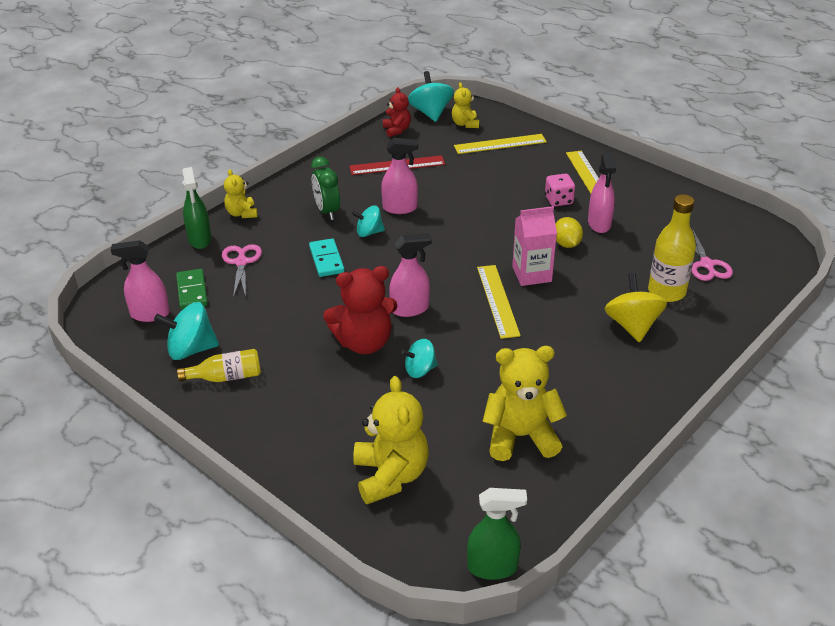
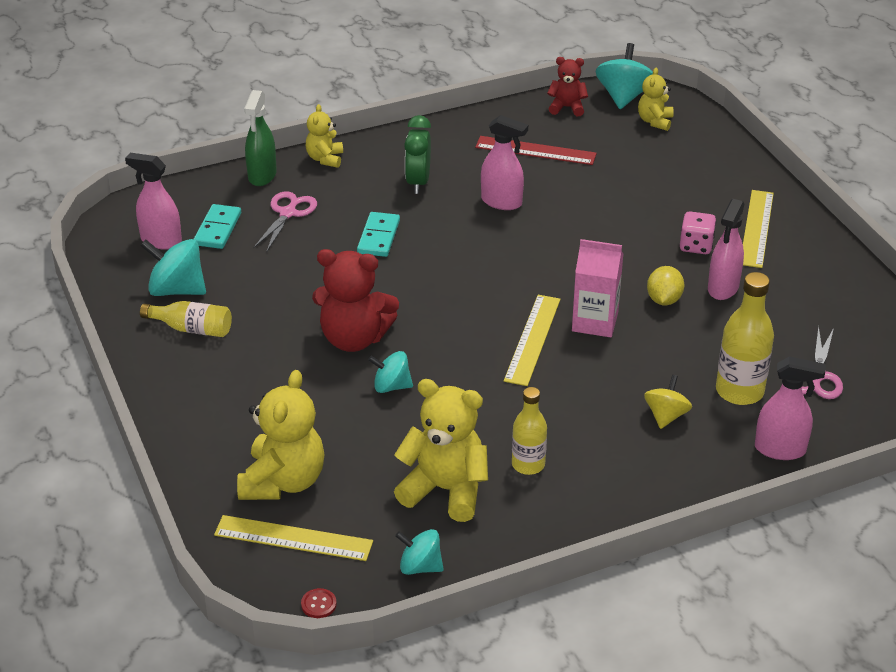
camera: 25 degrees right, 0 degrees up
(192, 291) = (218, 229): green domino -> turquoise domino
(369, 232) = (446, 220): turquoise spinning top -> turquoise spinning top (420, 566)
(397, 130) = (567, 107): red teddy bear -> red teddy bear turned 90 degrees counterclockwise
(410, 309) = (429, 318): pink spray bottle -> pink spray bottle (780, 449)
(493, 567) = (318, 604): green spray bottle -> red button
(500, 144) = (678, 158): yellow ruler -> yellow ruler (293, 538)
(565, 395) = (528, 464): none -> yellow bottle
(632, 325) = (666, 416): yellow spinning top -> yellow spinning top, size x0.64

